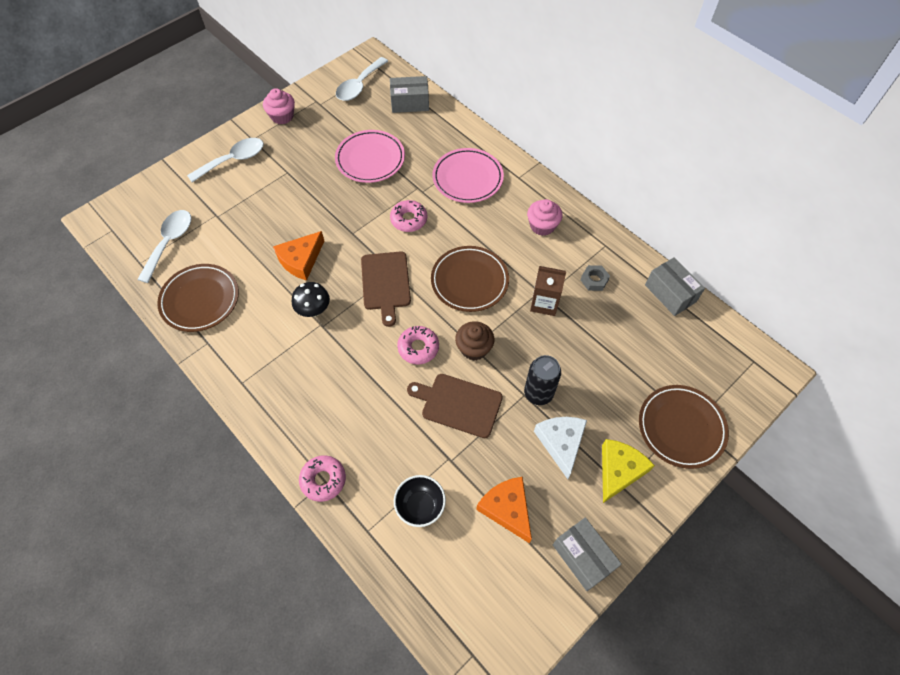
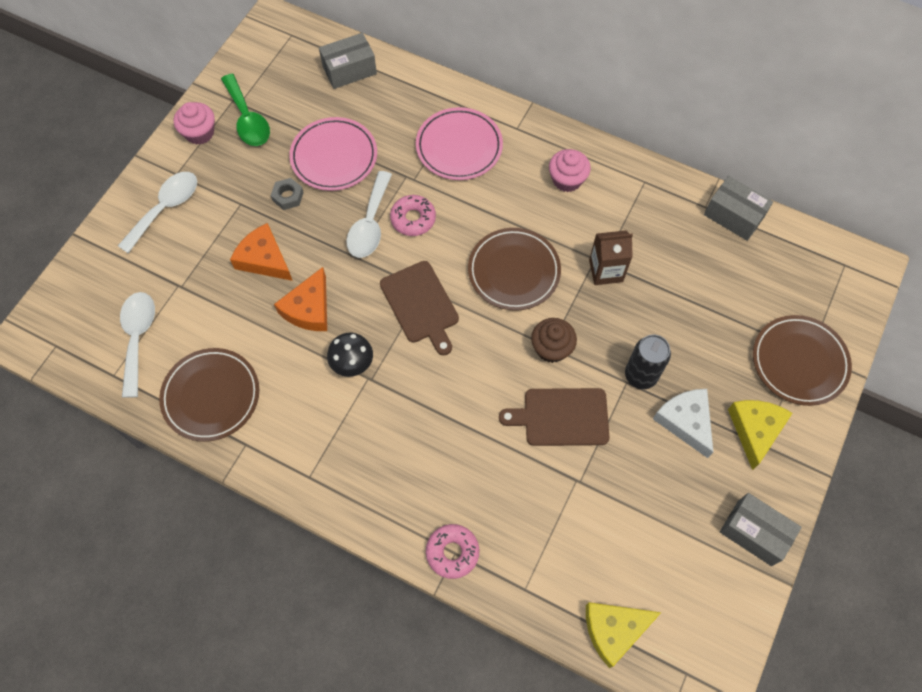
camera: 20 degrees left, 5 degrees up
(320, 116) = (247, 119): none -> green spoon
(359, 86) = (277, 65): white spoon -> white spoon (370, 224)
(418, 348) = (490, 368): pink donut -> none
(420, 506) = (568, 542): black bowl -> none
(426, 593) = (614, 630): none -> yellow cheese
(507, 509) = (659, 511): orange cheese -> orange cheese (264, 259)
(594, 280) = (648, 226): grey nut -> grey nut (288, 196)

